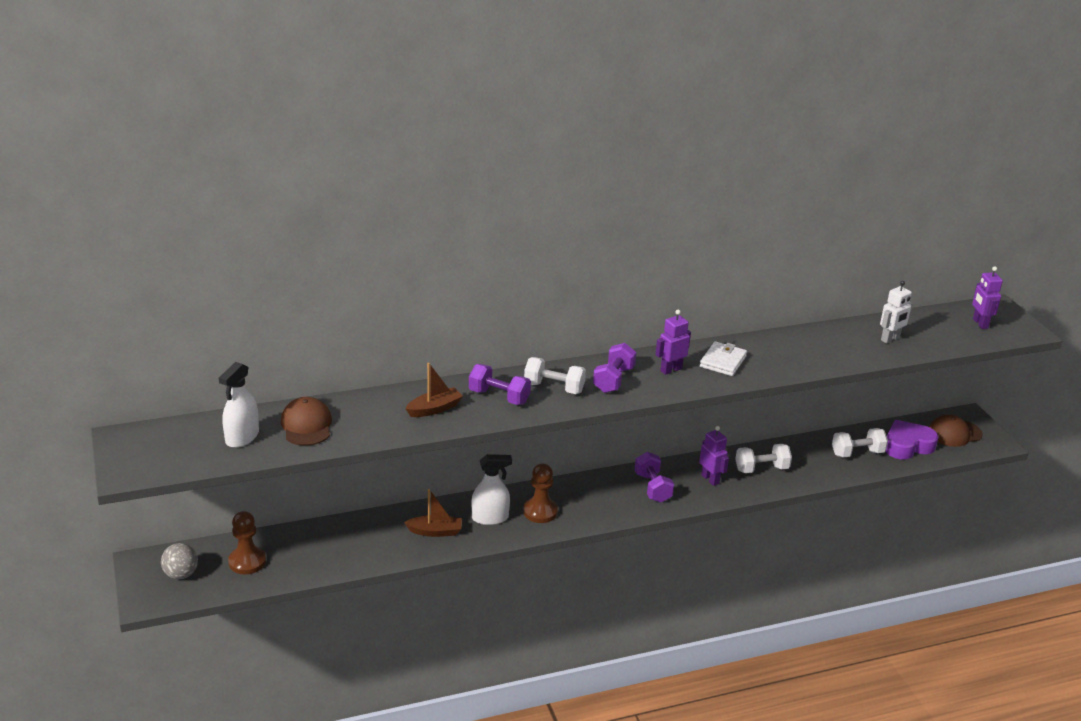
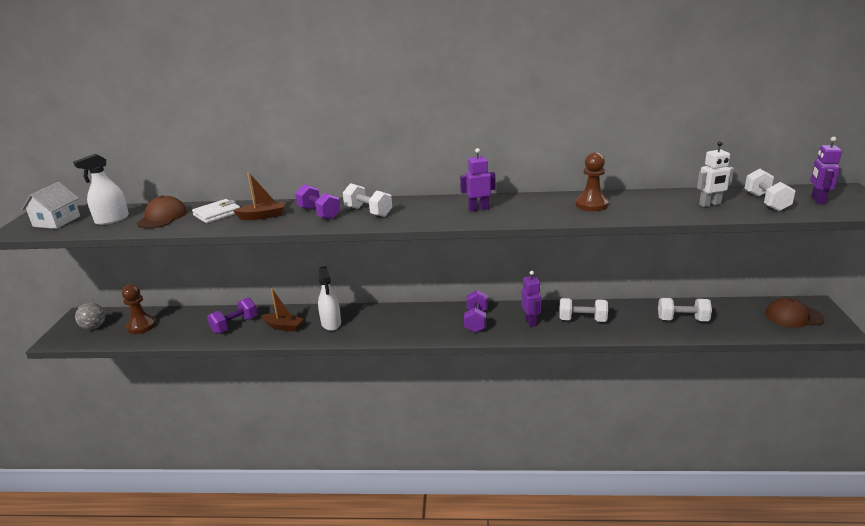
camera: 25 degrees right, 5 degrees down
(166, 449) = (57, 221): none -> white house
(490, 518) = (331, 323): white spray bottle -> white spray bottle turned 60 degrees clockwise
(540, 512) = (372, 325): brown pawn -> brown pawn (591, 205)
(613, 380) = (422, 211): purple dumbbell -> purple dumbbell (235, 325)
(723, 361) = (530, 207): white wallet -> white wallet (217, 213)
(907, 445) = (737, 320): purple heart -> none
(937, 330) = (766, 202): none -> white dumbbell

